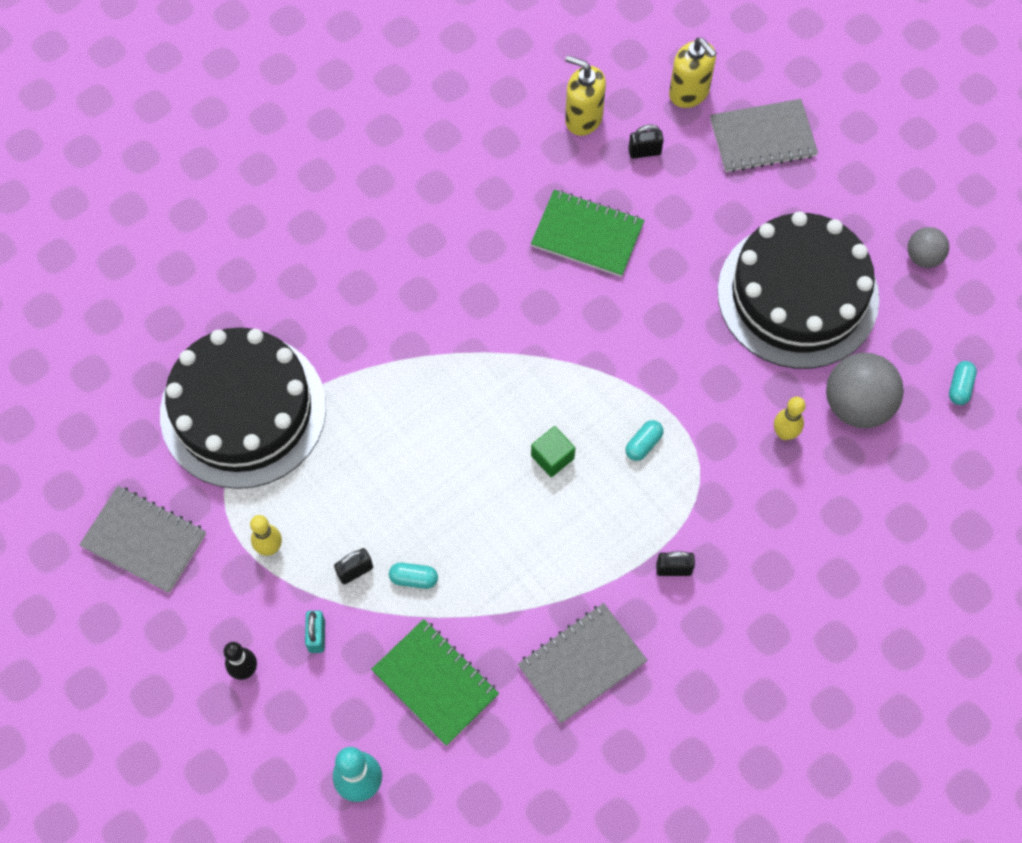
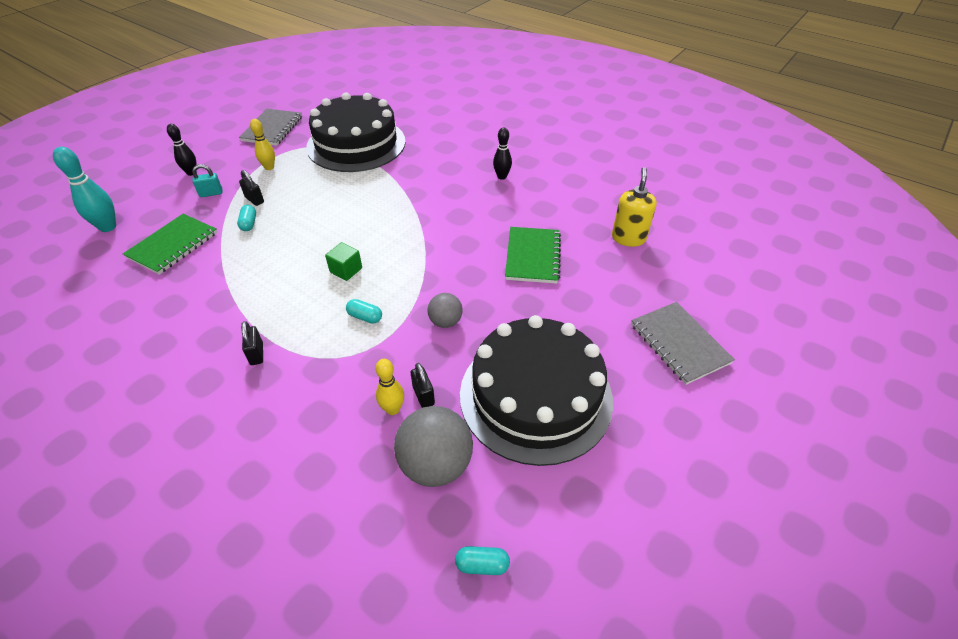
camera: 75 degrees right, 20 degrees down
(404, 224) = (502, 177): none -> black bowling pin
(582, 663) = (178, 314): grey notebook -> none
(644, 151) = (620, 274): black padlock -> black padlock (423, 395)
(689, 92) = (690, 290): yellow soap dispenser -> none
(923, 256) = (625, 499): grey ball -> grey ball (445, 321)

